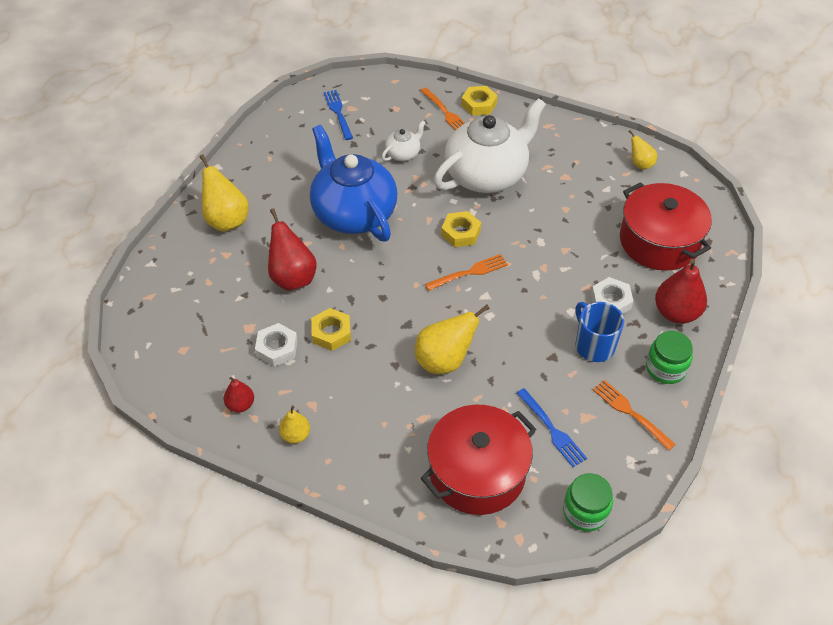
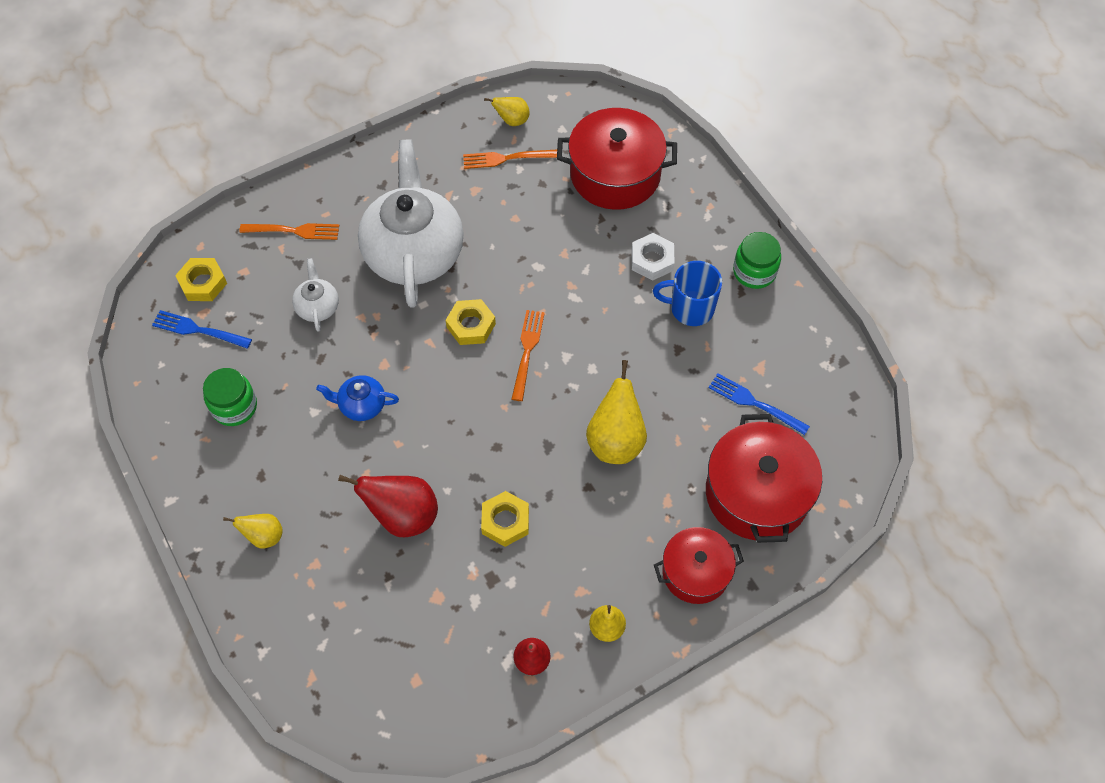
camera: 55 degrees left, 10 degrees up
(226, 220) = (264, 536): yellow pear -> yellow pear, size x0.57
(277, 348) = (486, 585): white nut -> none
(353, 213) = (361, 405): blue teapot -> blue teapot, size x0.43
(380, 467) = (695, 572): none -> red pot
(479, 104) = (310, 194): yellow nut -> yellow nut (203, 283)
(552, 430) = (754, 403): blue fork -> blue fork turned 150 degrees counterclockwise
(585, 511) = (851, 434): green jar -> green jar (234, 407)
(630, 413) = (780, 331): orange fork -> orange fork (506, 158)
(676, 313) = (703, 221): red pear -> none

